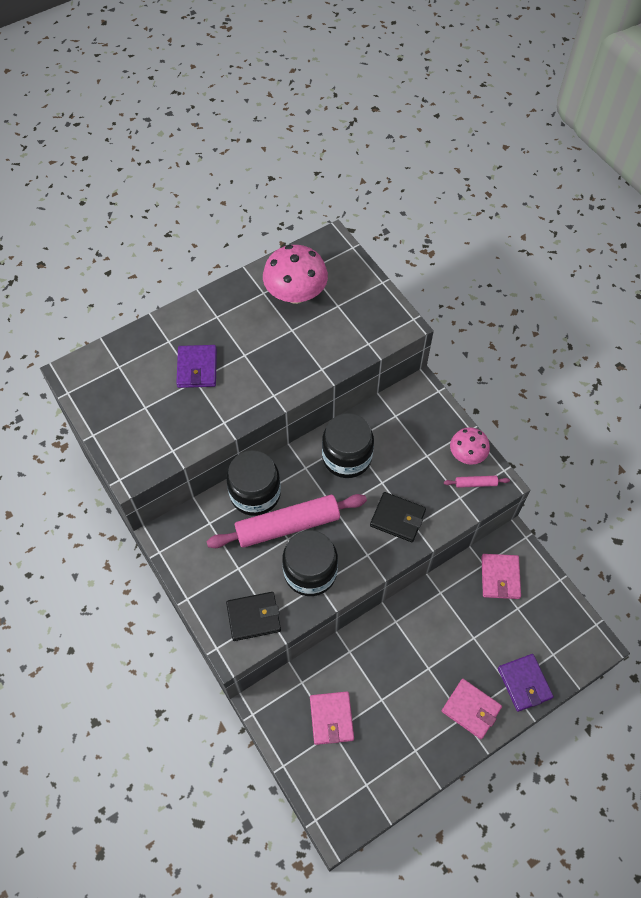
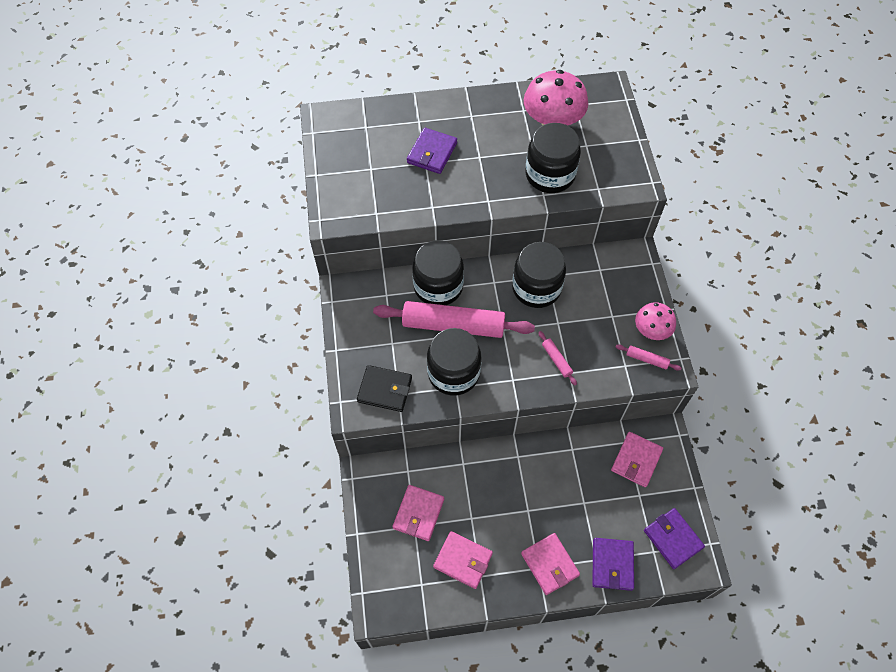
camera: 25 degrees right, 0 degrees up
(318, 347) = (550, 175): none -> black jar
(393, 743) = (463, 560): none -> pink wallet
(397, 518) = (556, 360): black wallet -> pink rolling pin
(563, 635) = (673, 539): none -> purple wallet

